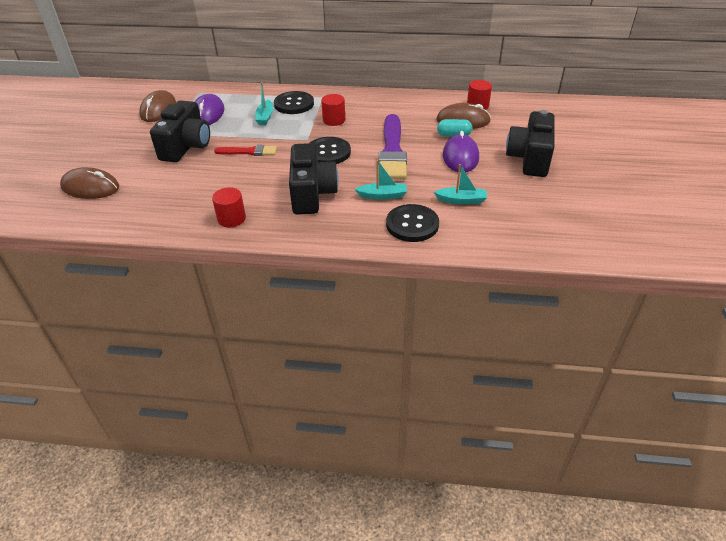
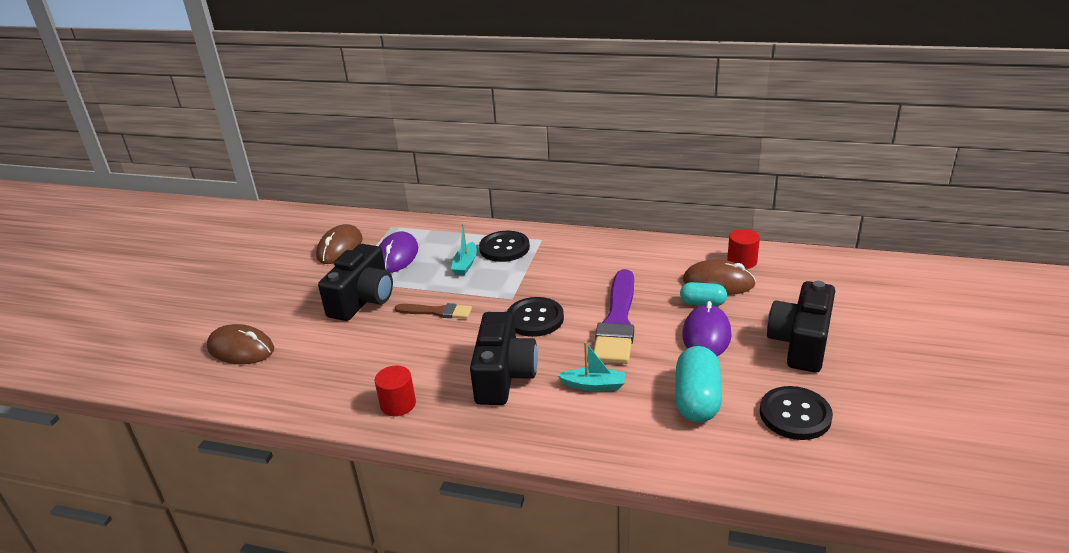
camera: 10 degrees right, 10 degrees down
(249, 152) = (437, 312): red brush -> brown brush
(334, 120) = (550, 273): red cylinder -> none
(412, 224) = (625, 430): black button -> black button (795, 415)
(461, 200) = (697, 399): turquoise boat -> turquoise capsule

